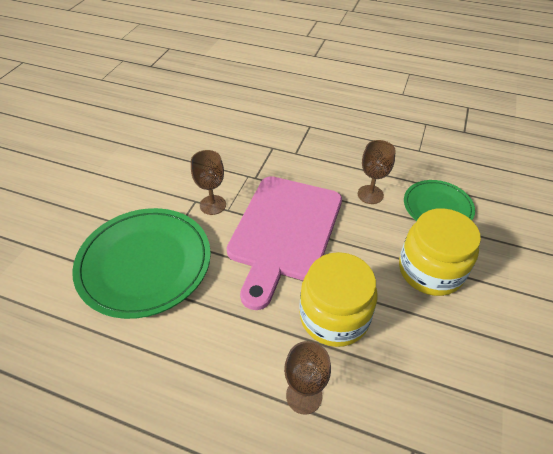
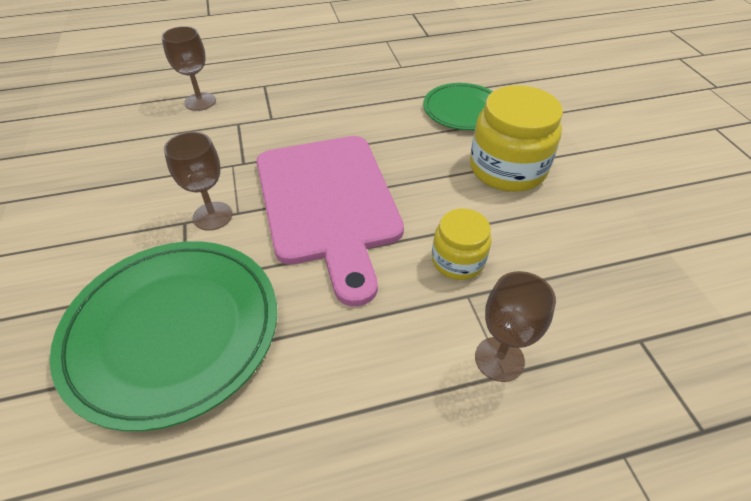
camera: 35 degrees left, 0 degrees up
(334, 316) = (458, 260): yellow jar -> yellow jar, size x0.59
(370, 194) = (389, 126): brown goblet -> brown goblet (200, 102)

